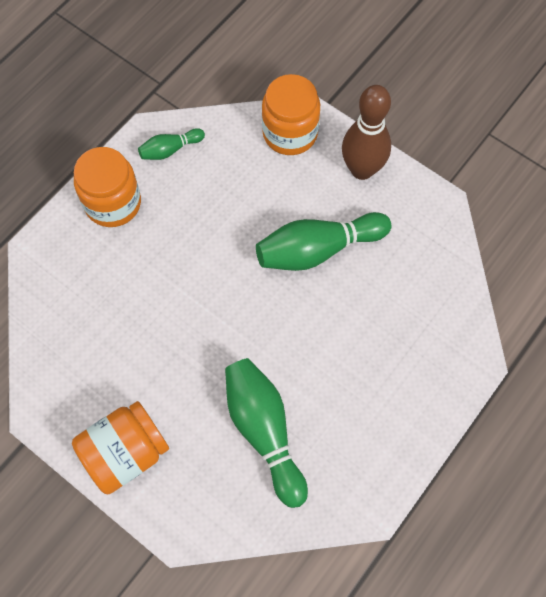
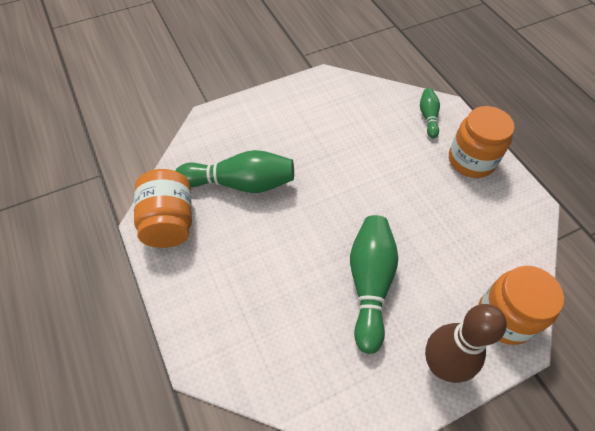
camera: 115 degrees right, 10 degrees down
(126, 453) = (275, 108): orange jar -> orange jar (169, 222)
(170, 150) = (512, 214): green bowling pin -> green bowling pin (428, 117)

